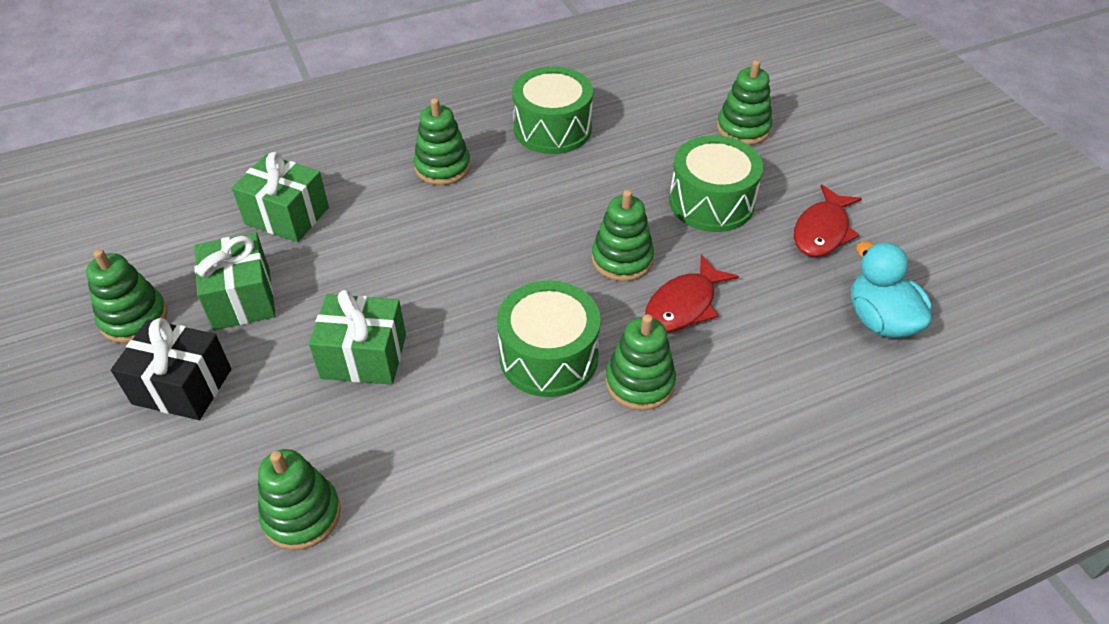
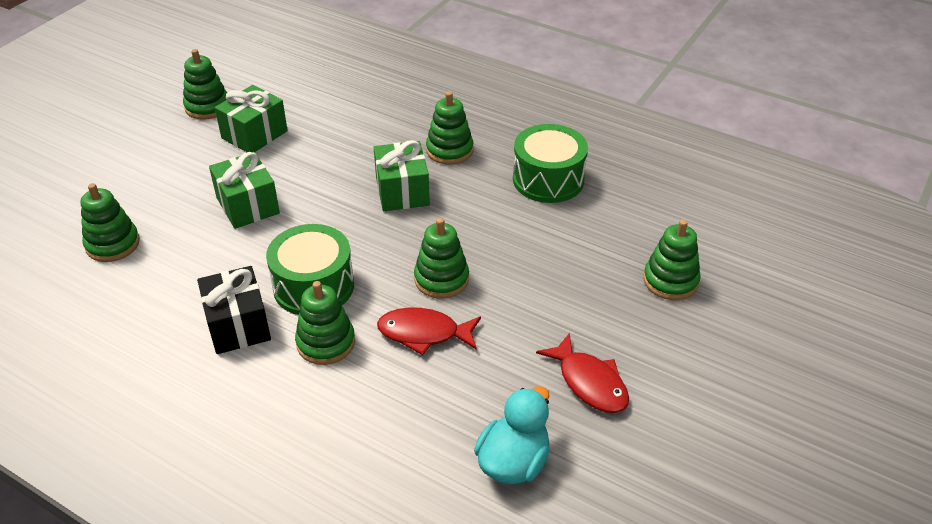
camera: 55 degrees right, 5 degrees down
(182, 386) = (172, 151): black gift -> black gift (238, 325)
(287, 216) = (338, 113): green gift -> green gift (402, 191)
(711, 202) = (555, 300): green drum -> none
(822, 231) = (589, 382): red fish -> red fish turned 120 degrees counterclockwise

